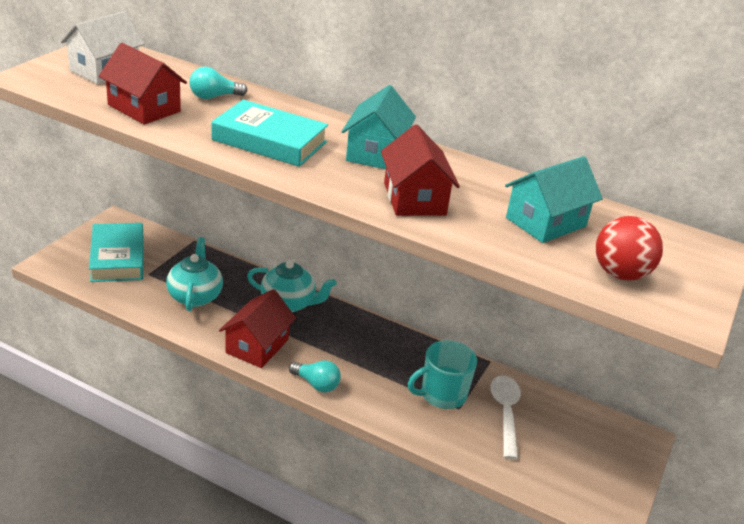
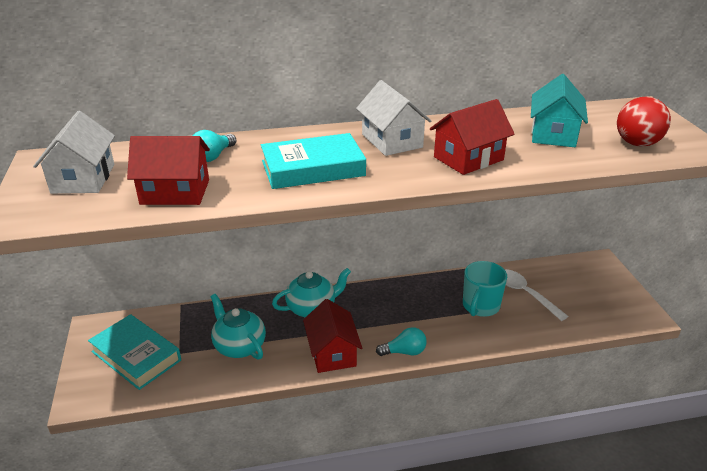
camera: 35 degrees left, 0 degrees up
(376, 153) = (392, 141): turquoise house -> white house
(414, 199) = (468, 158): red house -> red house turned 75 degrees counterclockwise

